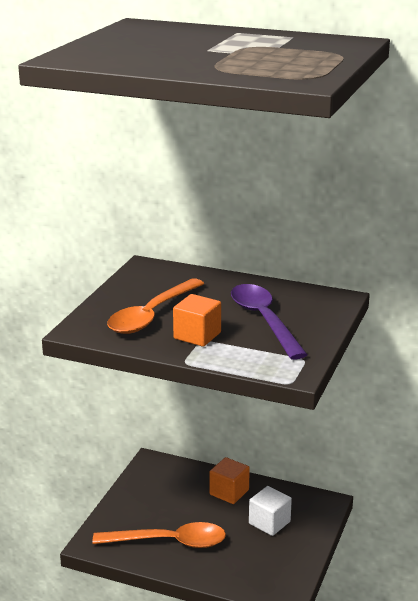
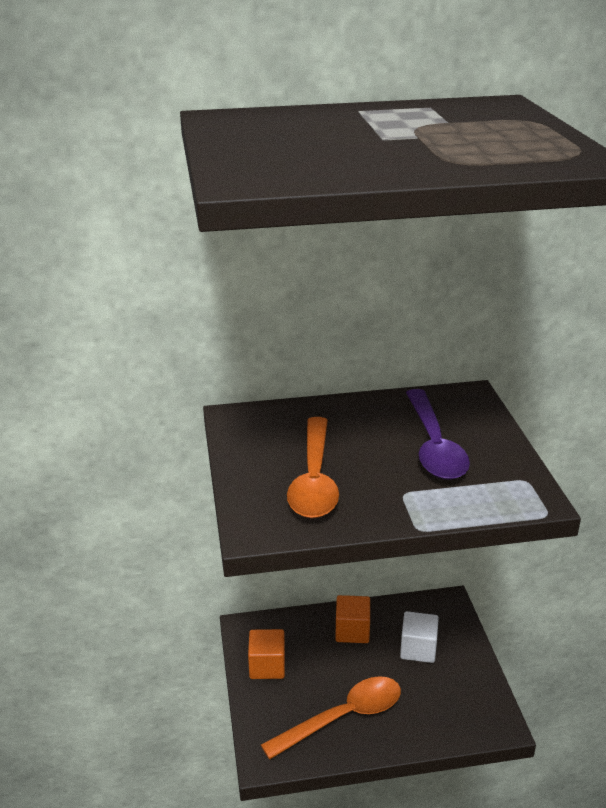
camera: 30 degrees left, 5 degrees up
(197, 335) = (391, 489): orange cube -> orange cube (267, 666)
(264, 320) = (434, 446): purple spoon -> purple spoon turned 135 degrees counterclockwise

